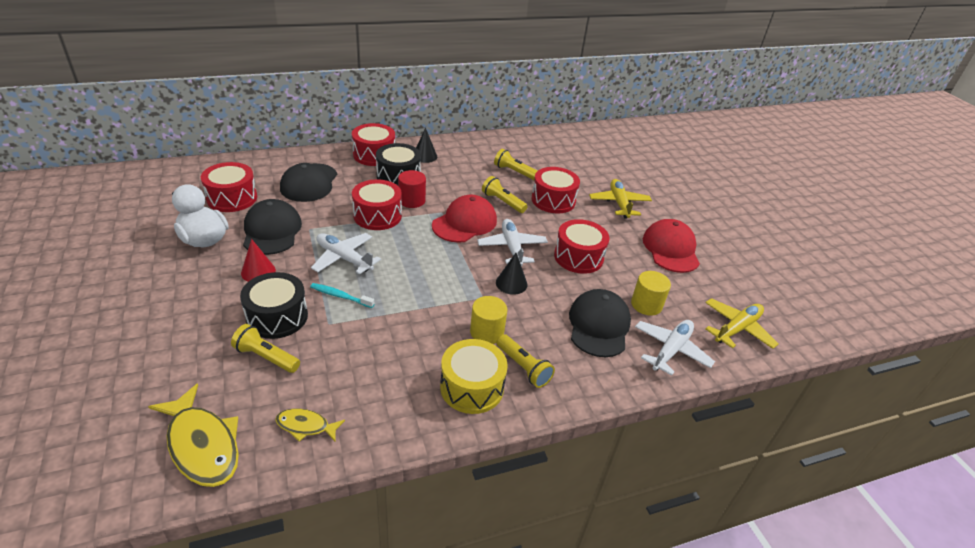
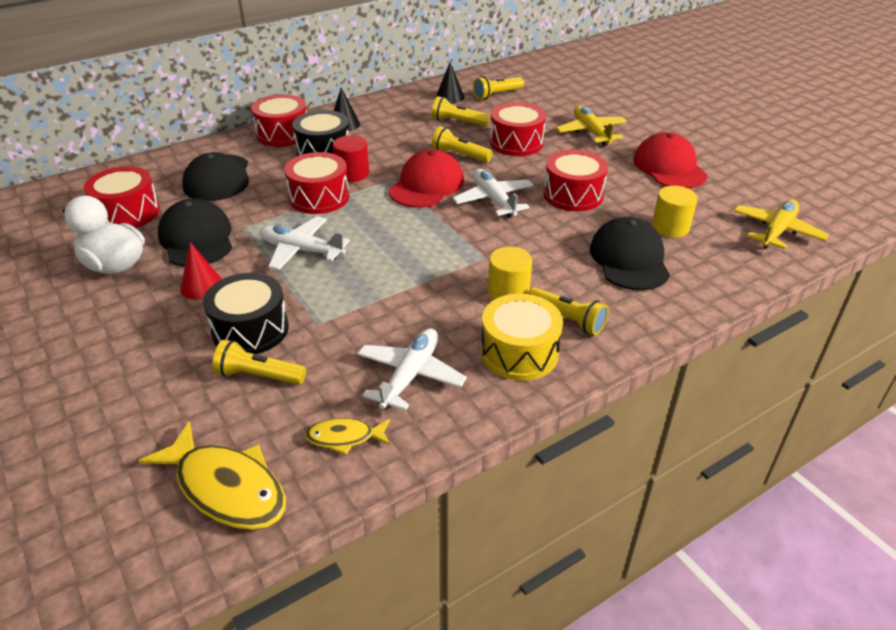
camera: 10 degrees left, 0 degrees up
(341, 296) = (318, 291): turquoise toothbrush -> none
(511, 283) = (511, 237): black cone -> black cone (450, 97)
(556, 154) = (497, 95): none -> yellow flashlight
(671, 350) = (718, 267): white plane -> white plane (410, 375)

